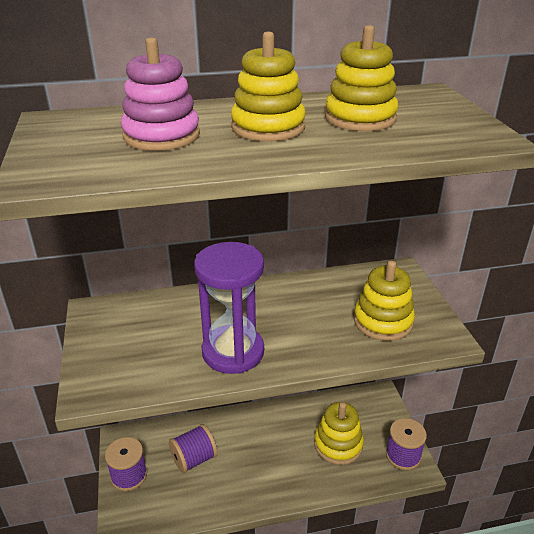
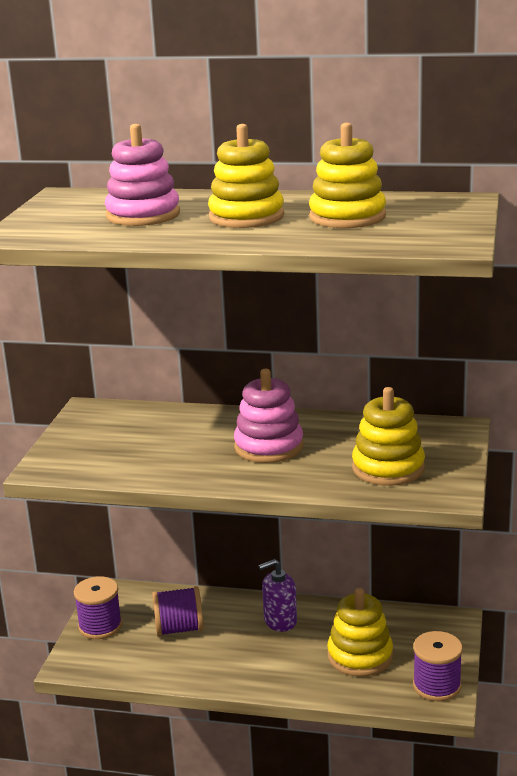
camera: 25 degrees right, 10 degrees down
(233, 352) = (201, 464): purple hourglass -> none
(265, 429) = (280, 621): none -> purple soap dispenser
(275, 320) = (269, 447): none -> pink stacking toy

